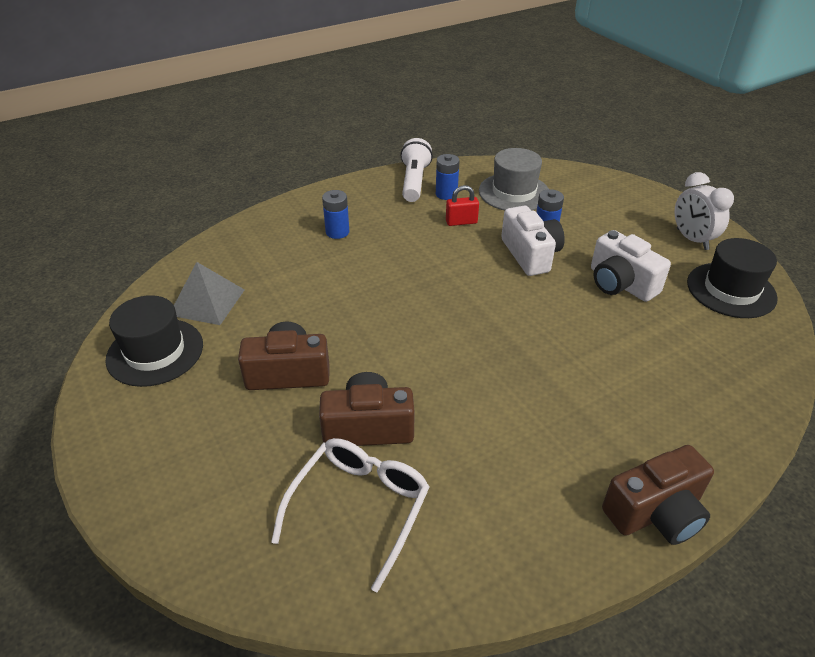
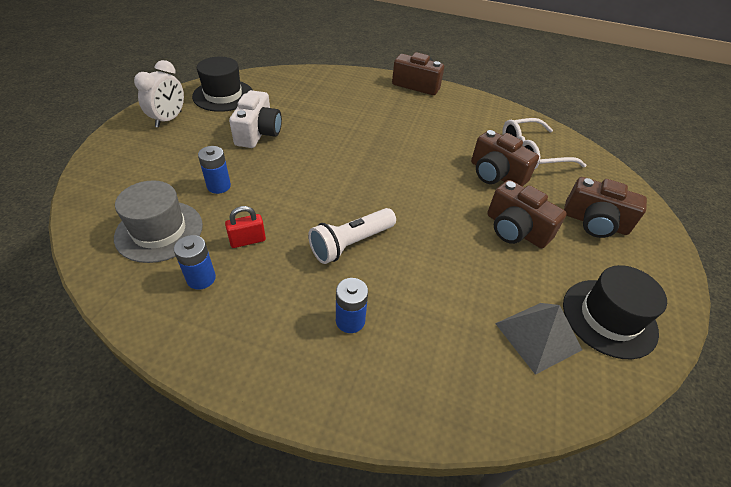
camera: 135 degrees left, 5 degrees up
(211, 448) = (594, 222): none -> brown camera
(414, 181) = (191, 322): white flashlight -> white flashlight (351, 243)
(461, 222) = (247, 240): red padlock -> red padlock turned 60 degrees counterclockwise
(530, 254) = (261, 181): white camera -> none

